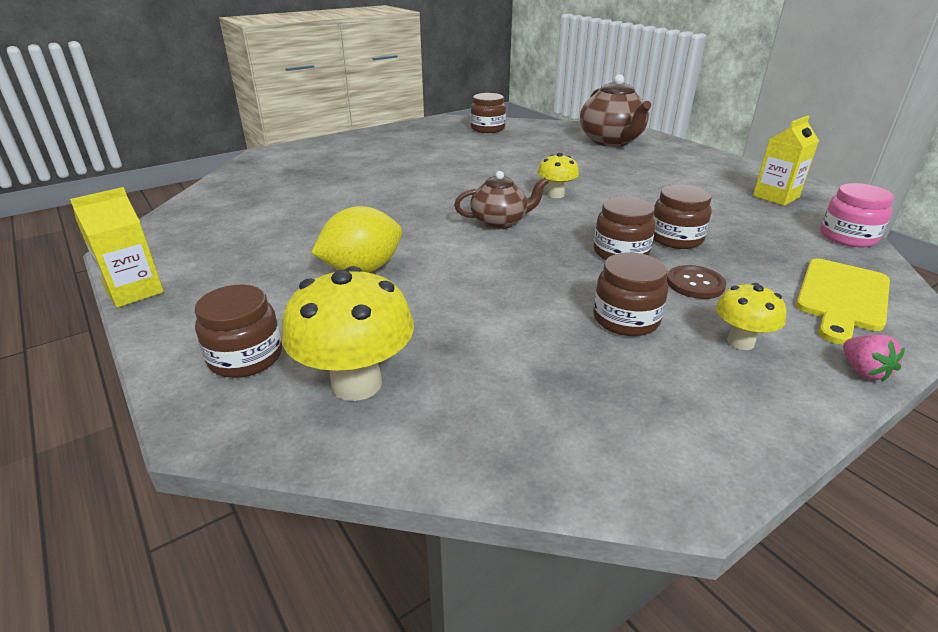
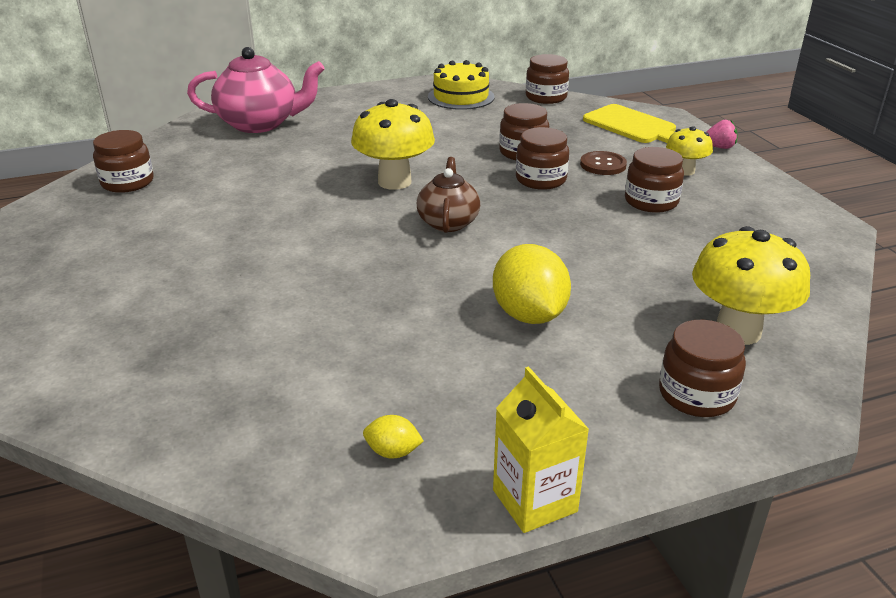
camera: 75 degrees left, 0 degrees up
(197, 241) = (393, 452): none -> yellow lemon
(556, 195) = (394, 182): yellow mushroom -> yellow mushroom, size x1.77
(611, 141) = (260, 124): brown teapot -> pink teapot
(776, 197) = (461, 97): yellow carton -> yellow cake
(848, 237) = (546, 97): pink jar -> brown jar

